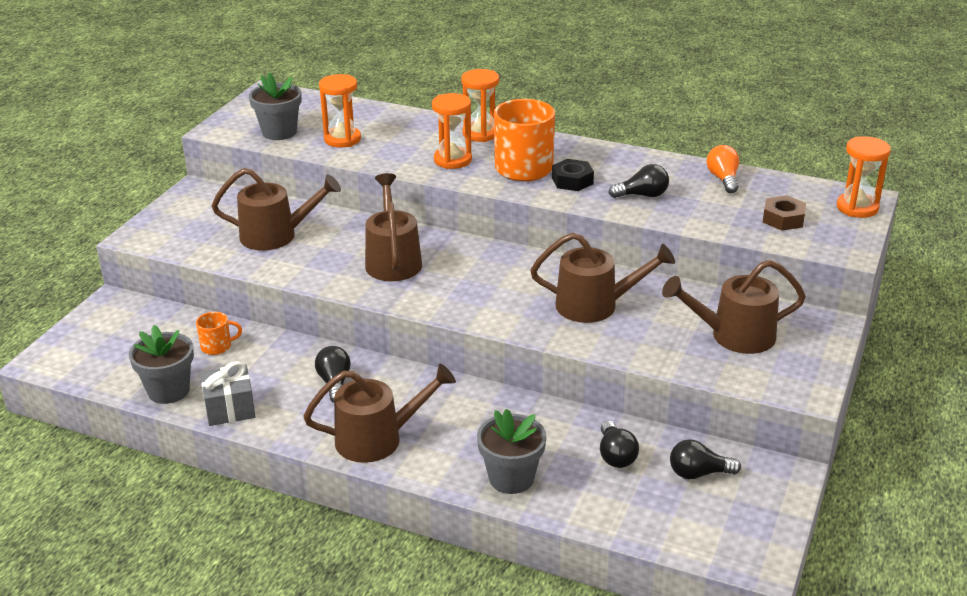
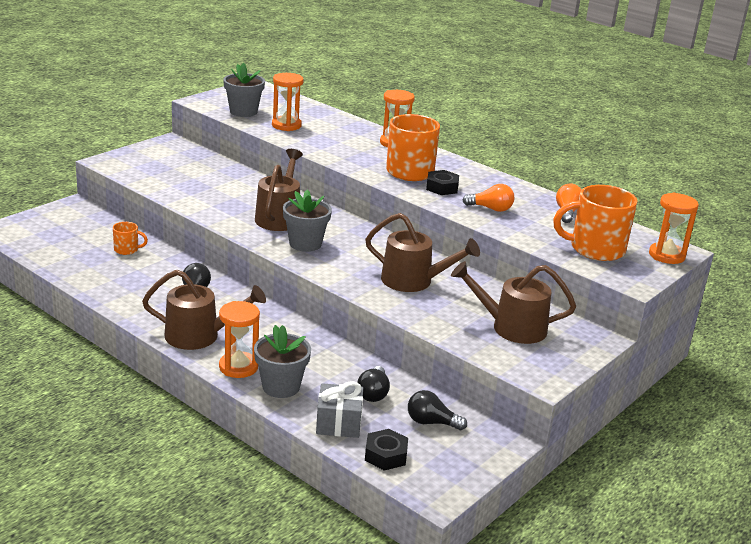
camera: 15 degrees right, 5 degrees down
(168, 391) = (73, 269): grey flower pot -> grey flower pot (305, 244)
(230, 408) = (107, 290): grey gift -> grey gift (338, 423)
(276, 235) = (206, 182): brown watering can -> none
(452, 160) = (359, 155): orange hourglass -> orange hourglass (238, 367)
(642, 195) = (491, 209): black light bulb -> orange light bulb
(677, 530) = (386, 455): none -> black nut
(783, 219) = (595, 249): brown nut -> orange mug

